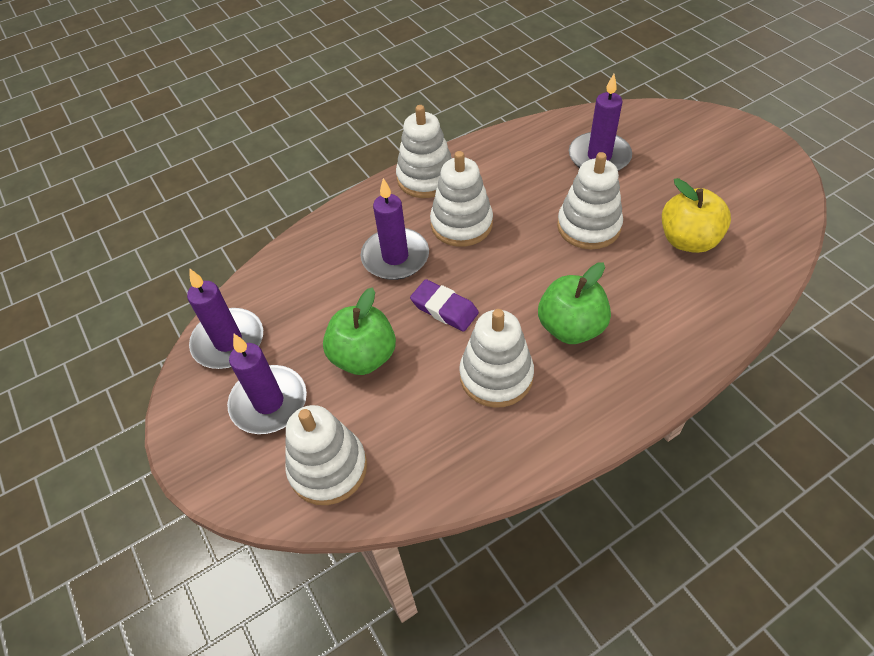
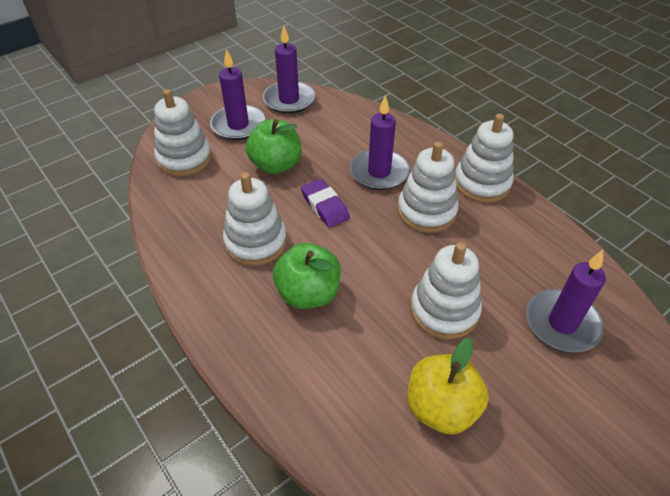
camera: 80 degrees right, 5 degrees down
(444, 309) = (325, 206): purple eraser -> purple eraser turned 60 degrees counterclockwise

